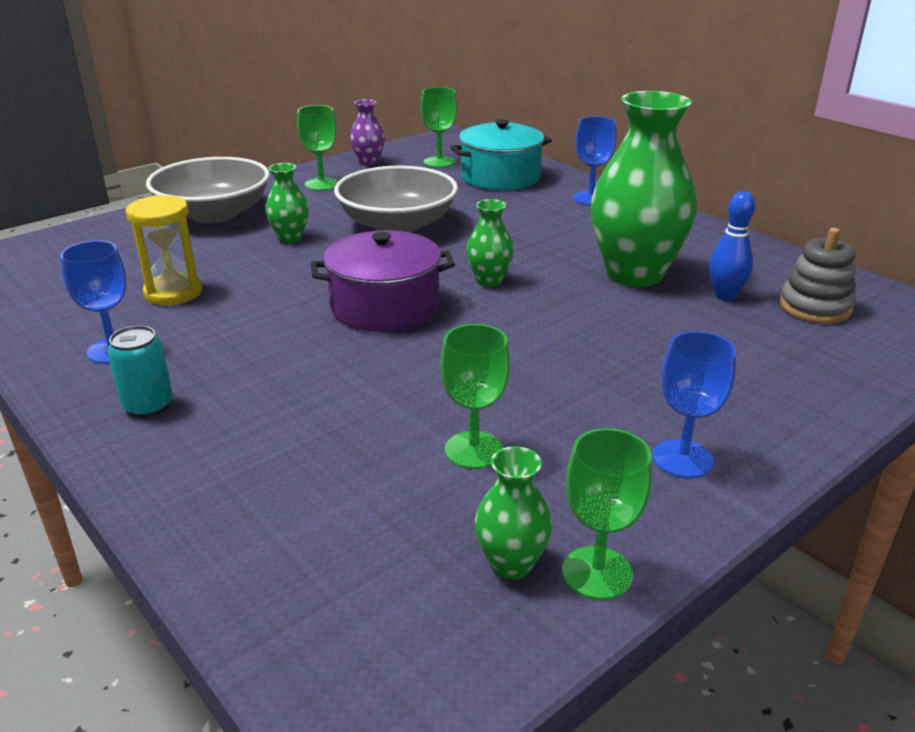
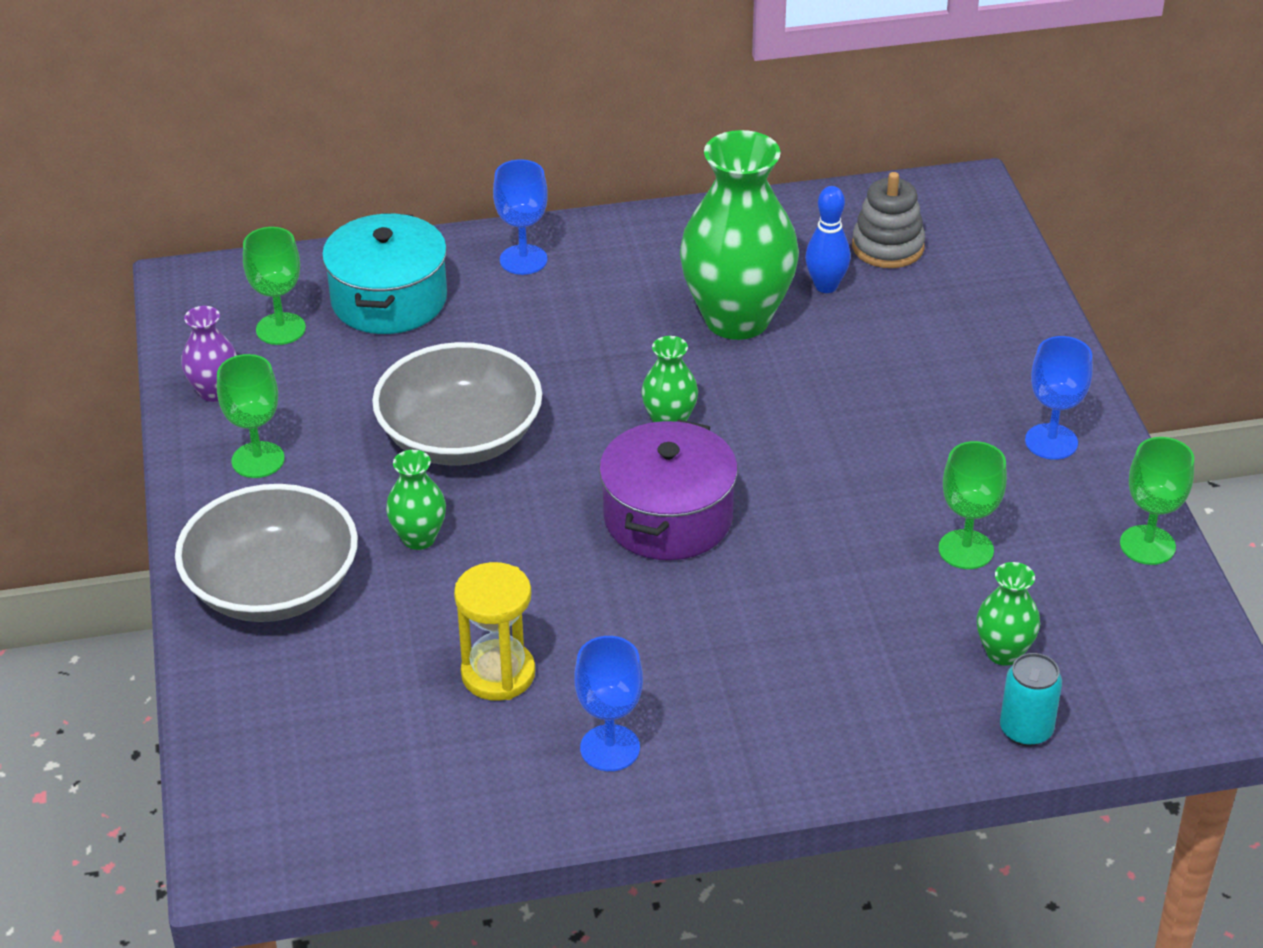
camera: 60 degrees left, 10 degrees up
(148, 406) = (751, 740): turquoise can -> turquoise can (1026, 730)
(511, 564) = (1114, 583): green vase -> green vase (1003, 652)

